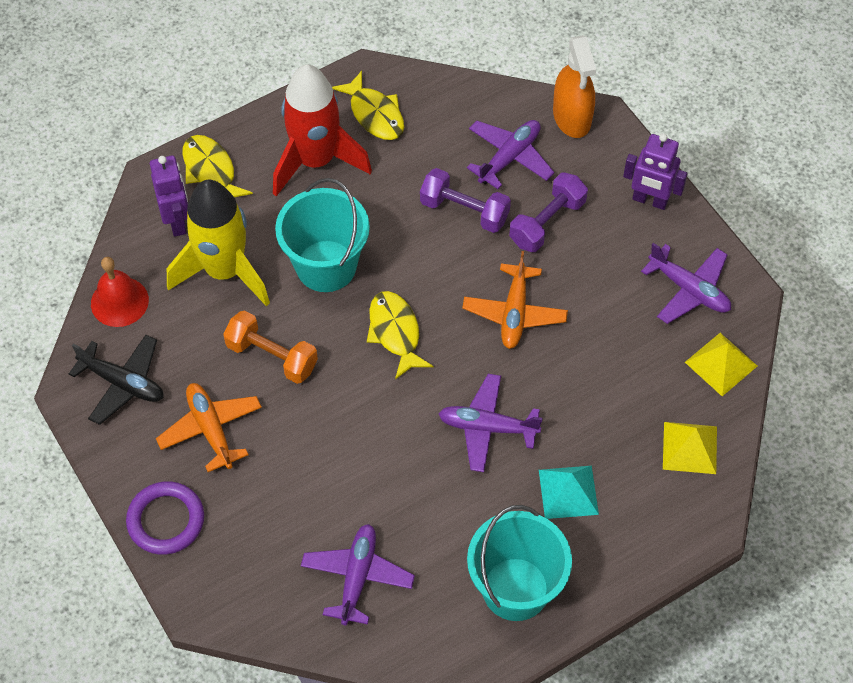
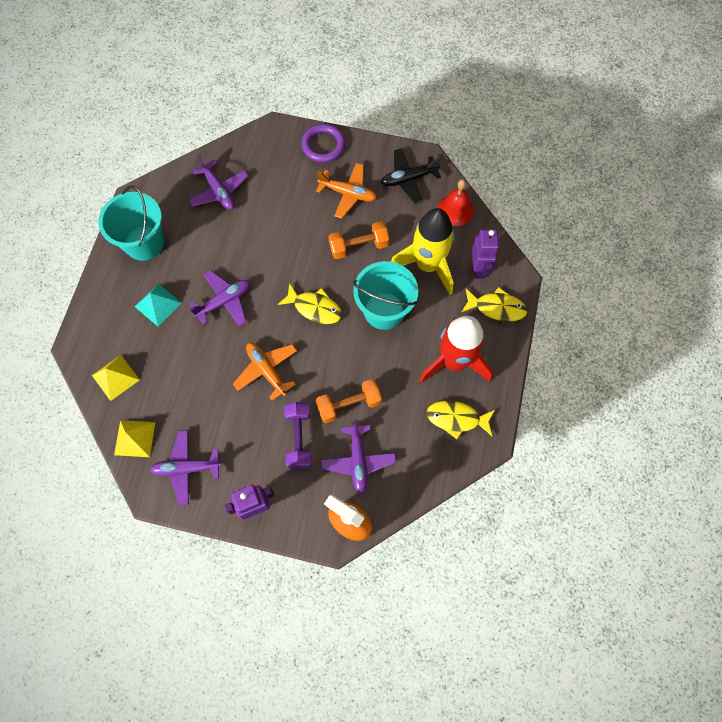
camera: 135 degrees right, 10 degrees up
(177, 221) = (479, 268): purple robot -> purple robot turned 120 degrees counterclockwise
(464, 211) = (349, 404): purple dumbbell -> orange dumbbell

